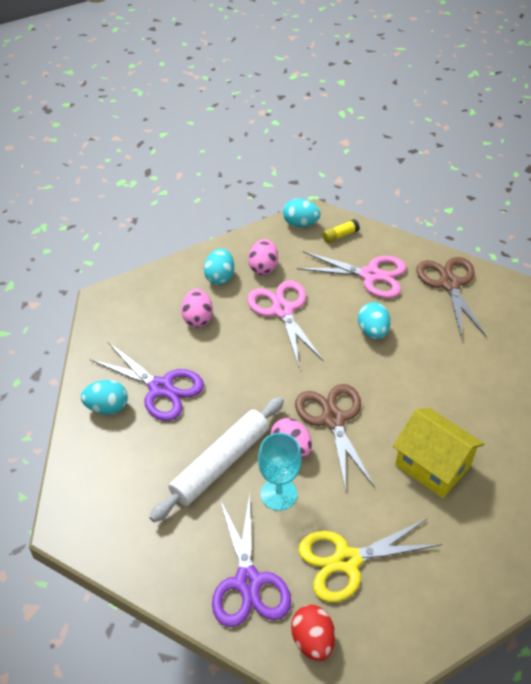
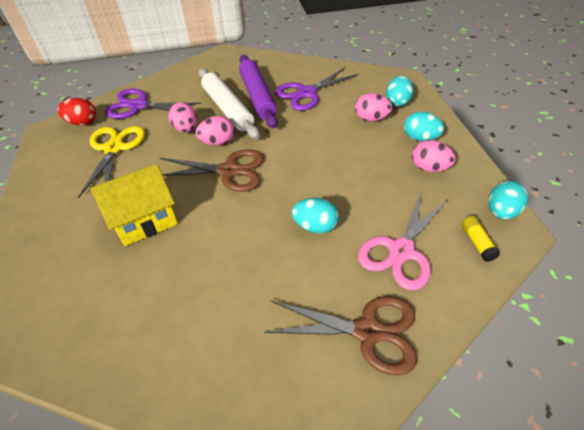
camera: 110 degrees right, 0 degrees up
(107, 407) = (301, 71): turquoise egg -> turquoise egg (397, 102)
(182, 439) = (257, 96): none -> purple rolling pin
(278, 494) = (186, 129): turquoise goblet -> pink egg
(282, 310) = (365, 168): pink scissors -> none

